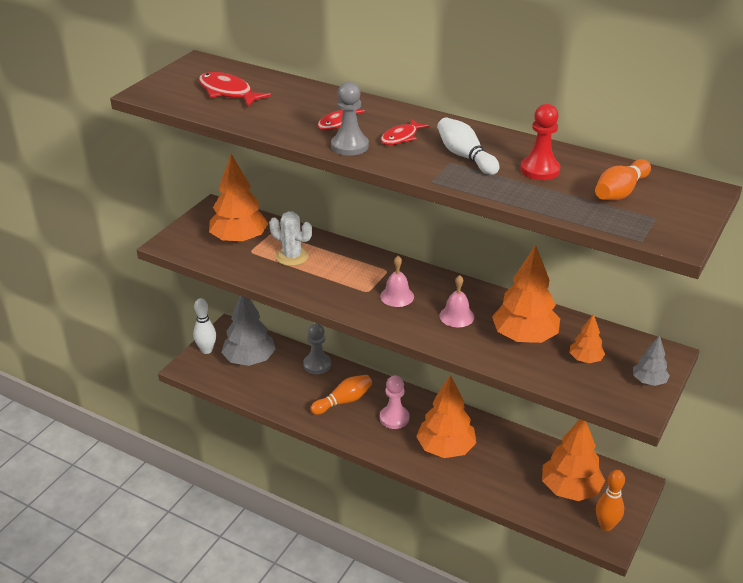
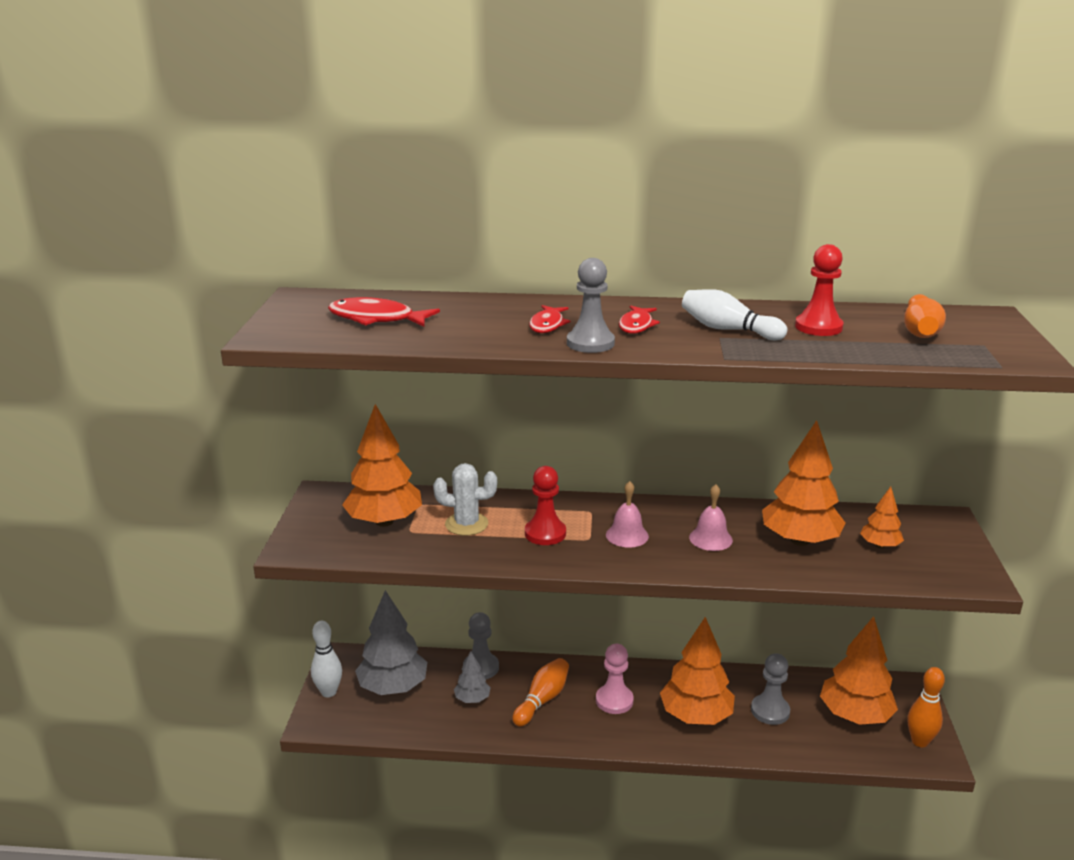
camera: 25 degrees left, 10 degrees down
(340, 278) = (545, 533): none -> red pawn
(505, 464) = (770, 711): none -> grey pawn
(648, 381) = (958, 549): grey tree -> grey tree (472, 699)

